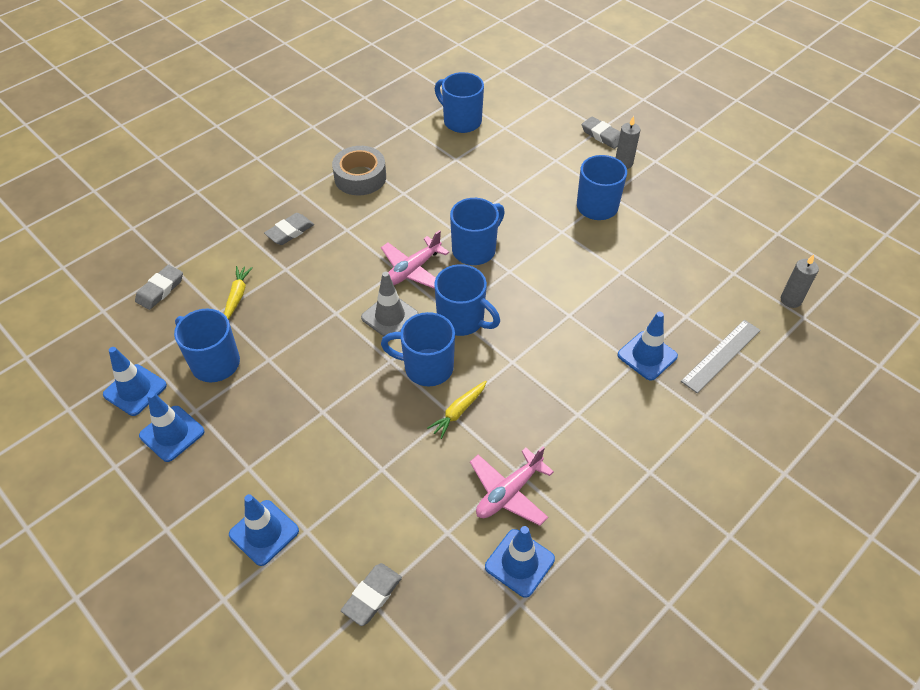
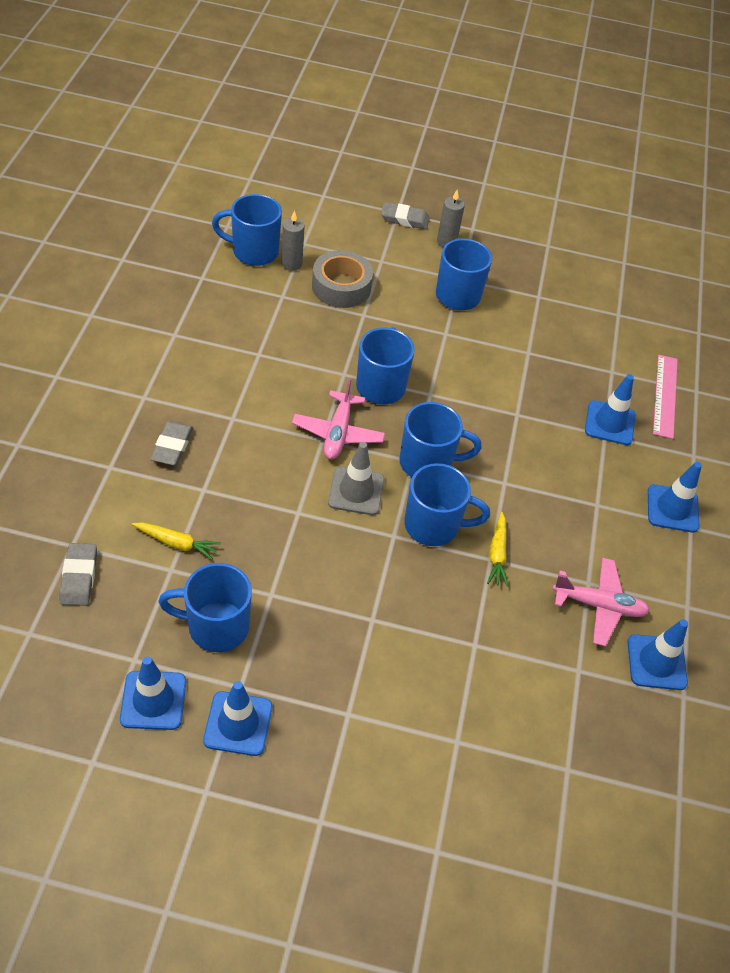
camera: 40 degrees left, 0 degrees up
(237, 296) = (176, 543): yellow carrot -> yellow carrot turned 135 degrees clockwise
(264, 532) = (419, 766): blue traffic cone -> blue traffic cone (672, 508)
(360, 177) = (198, 354): grey tape -> grey tape (341, 287)
(372, 596) = (564, 764): grey eraser -> none
(426, 367) = (433, 525): blue mug -> blue mug turned 150 degrees counterclockwise
(508, 492) = (599, 605): pink plane -> pink plane turned 90 degrees counterclockwise
(721, 355) = (665, 396): grey ruler -> pink ruler
(790, 300) = (678, 321): grey candle -> grey candle (291, 264)

